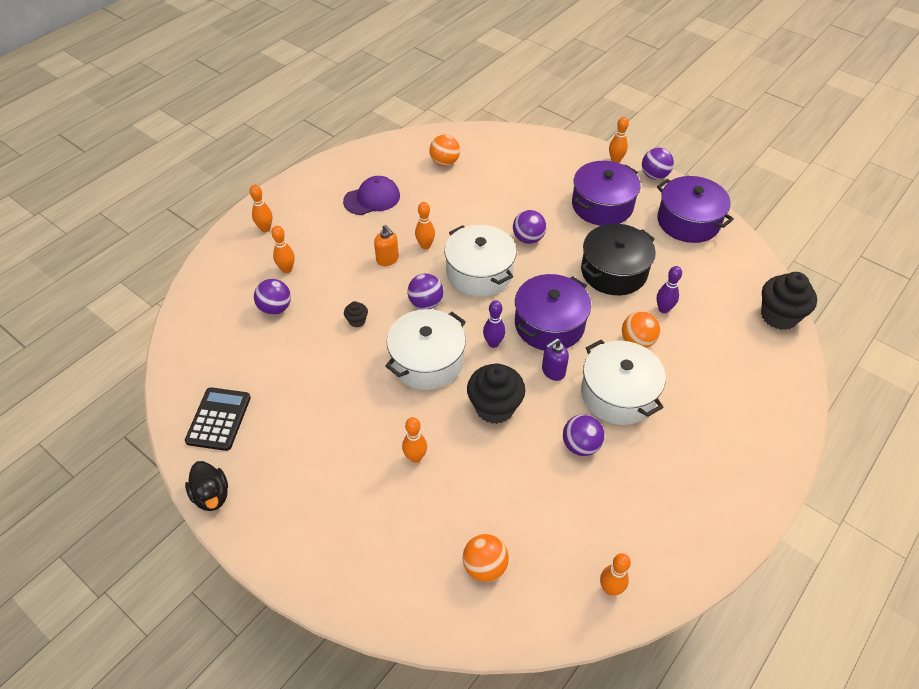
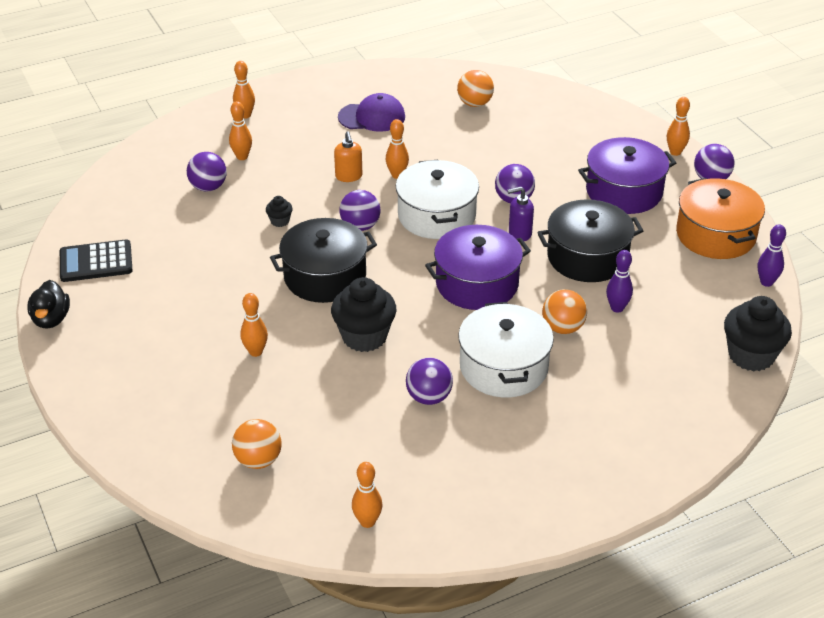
camera: 25 degrees right, 10 degrees down
(219, 419) = (96, 262): black calculator -> black calculator turned 135 degrees counterclockwise
(427, 361) = (325, 276): white pot -> black pot
(493, 343) = (404, 282): purple bowling pin -> purple bowling pin (766, 282)
(553, 371) = (449, 325): purple soap dispenser -> purple soap dispenser (519, 233)
(688, 221) = (715, 235): purple pot -> orange pot

